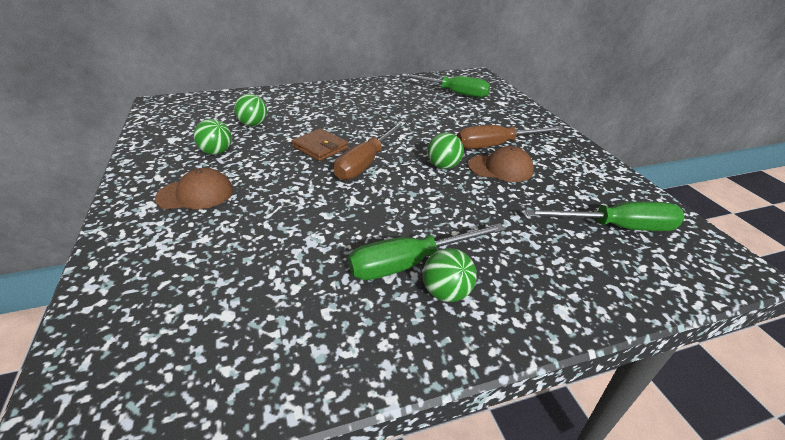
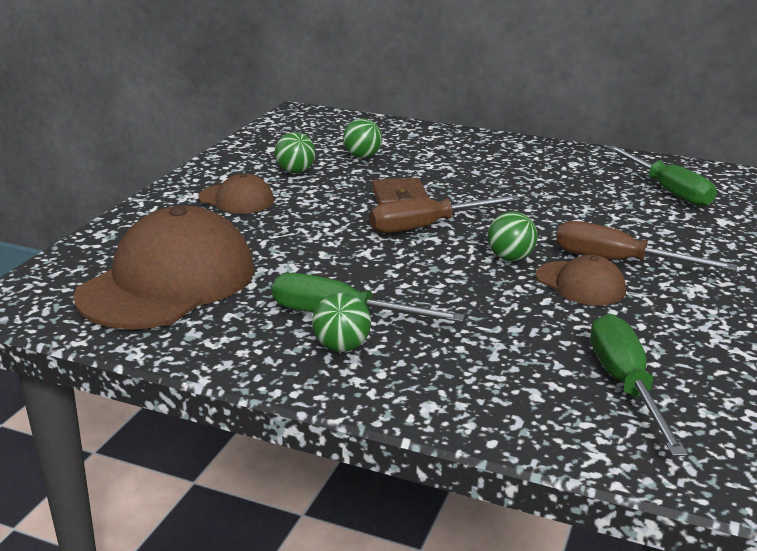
camera: 40 degrees right, 10 degrees down
(229, 306) = (168, 282): none -> brown cap
(617, 227) = (625, 385): green screwdriver -> green screwdriver turned 135 degrees counterclockwise

